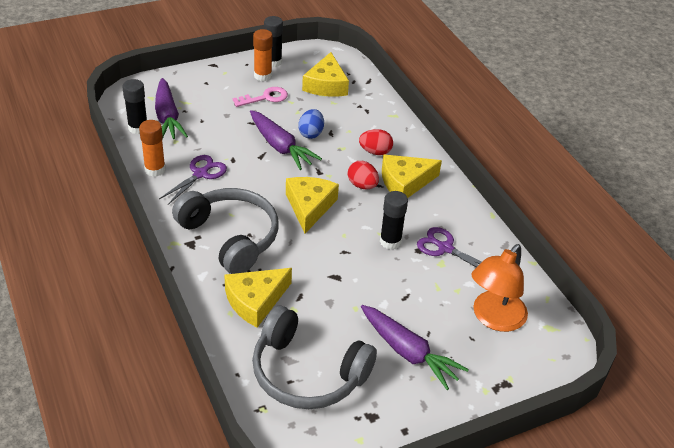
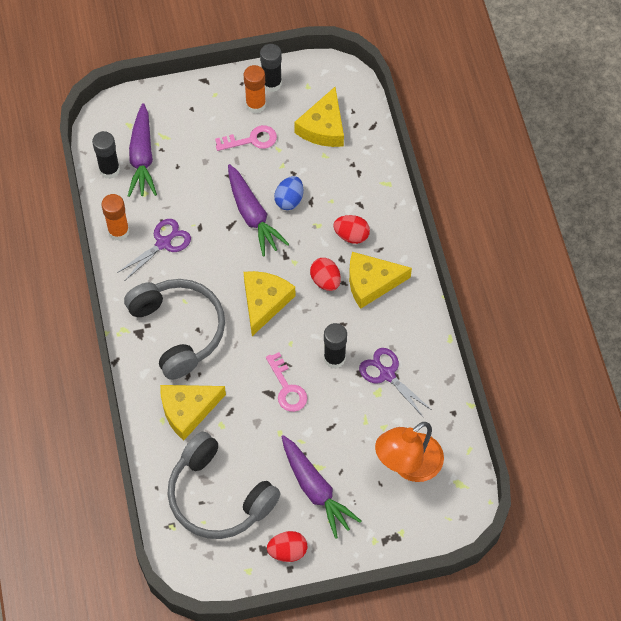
camera: 15 degrees right, 20 degrees up
(352, 270) = (287, 388): none -> pink key
(397, 414) = (287, 551): none -> red egg

